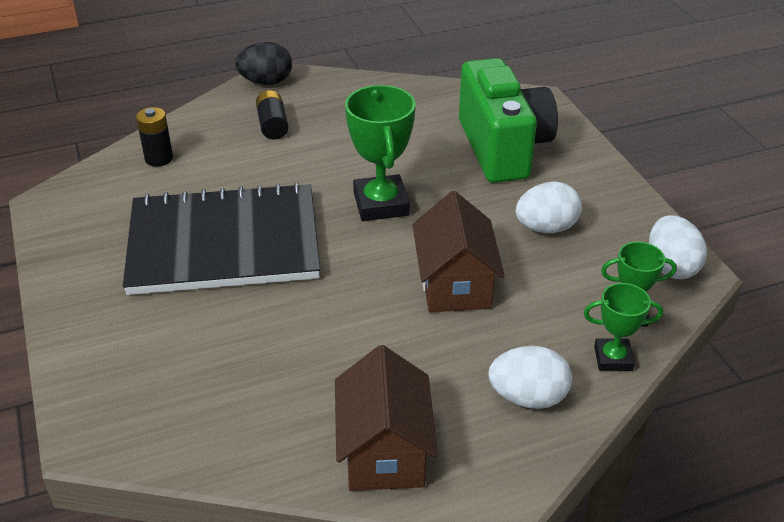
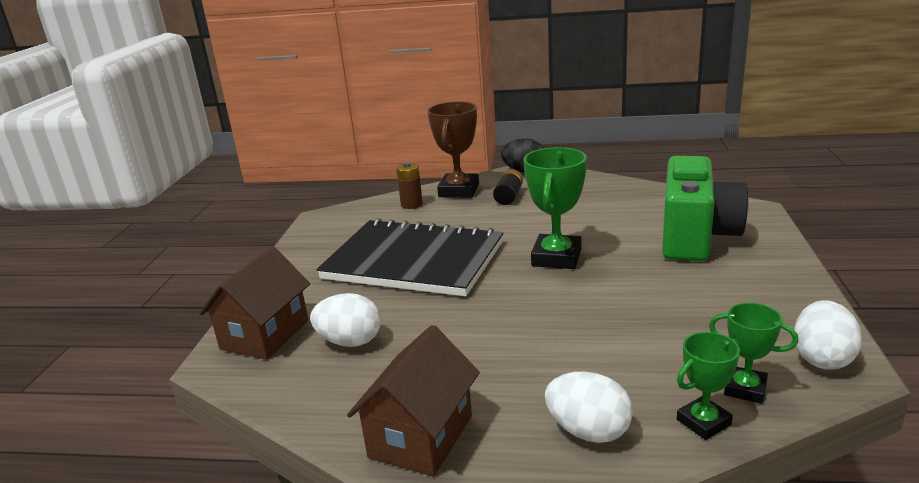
camera: 30 degrees right, 15 degrees down
(159, 158) = (411, 204): black battery -> brown battery
(204, 126) = (459, 191): none -> brown trophy
(454, 284) = (580, 325): brown house -> brown house (265, 335)
(546, 228) = (700, 301): white egg -> white egg (350, 342)
(613, 358) = (703, 422): green trophy -> green trophy turned 60 degrees counterclockwise

